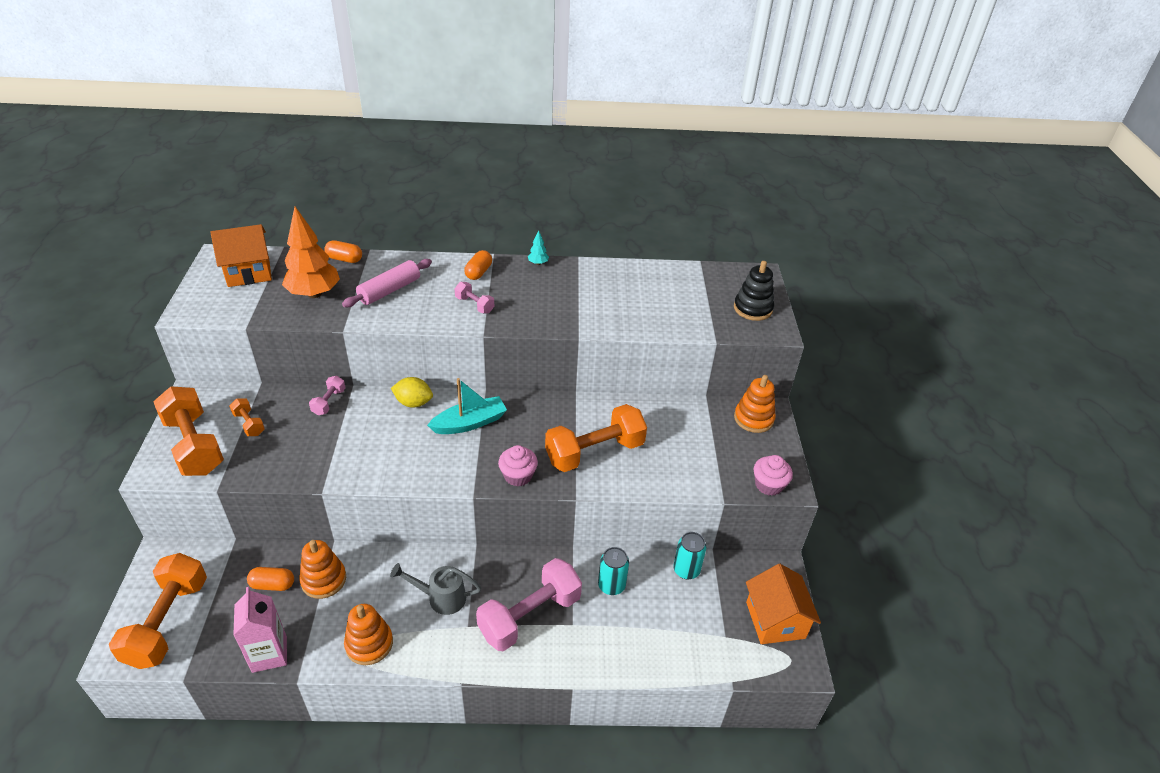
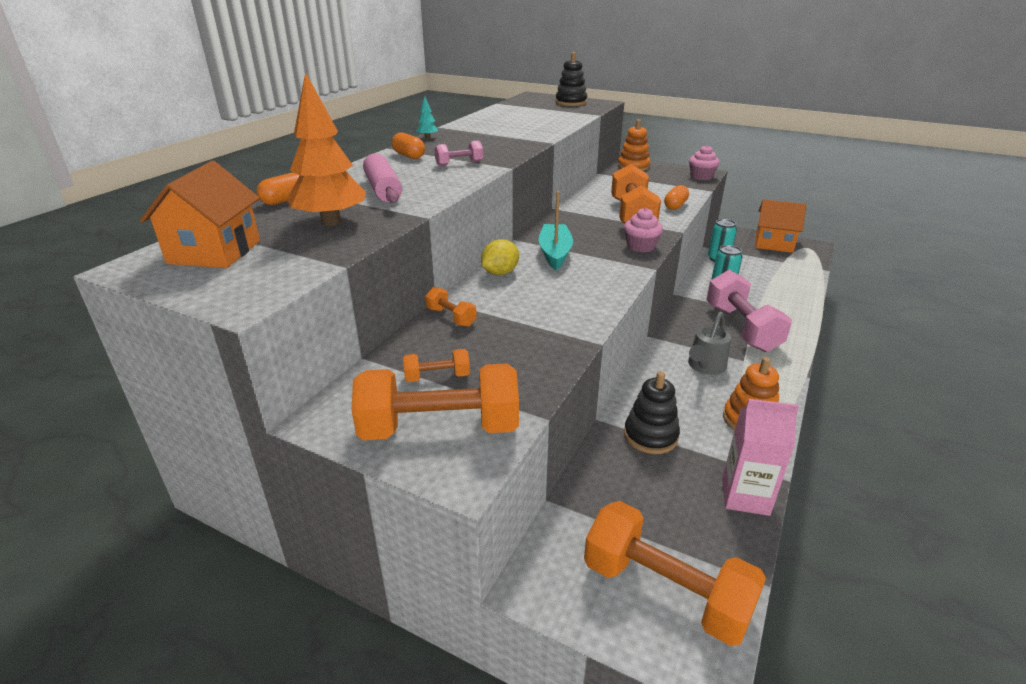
camera: 60 degrees left, 10 degrees down
(273, 585) = (640, 477): orange capsule -> orange capsule (675, 206)
(323, 580) = (650, 436): orange stacking toy -> black stacking toy
(329, 402) = (451, 317): pink dumbbell -> orange dumbbell

